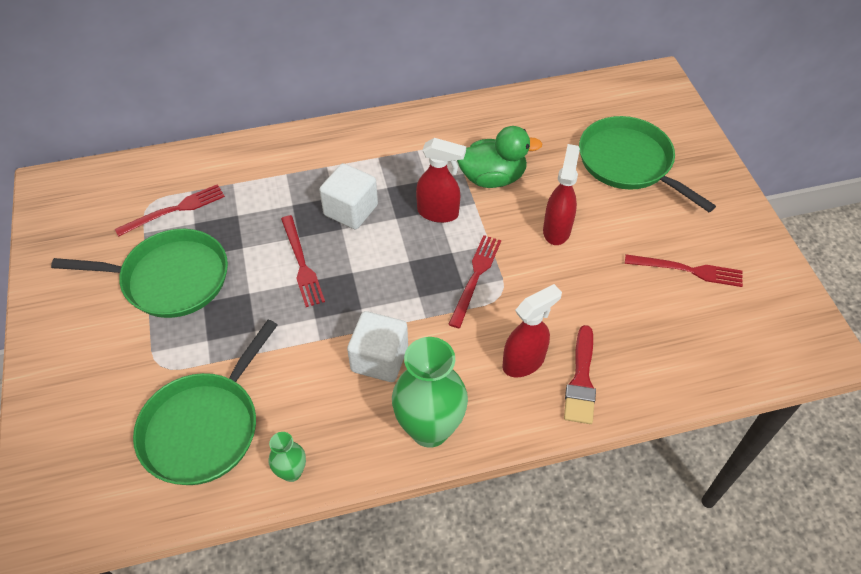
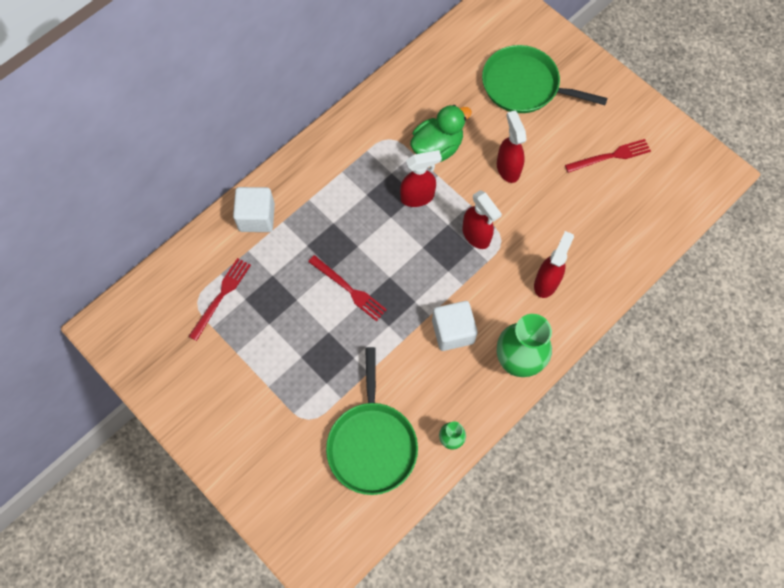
camera: 30 degrees left, 15 degrees up
(170, 279) = (262, 352): green pan -> none
(351, 210) = (353, 227): white cube -> white cube (257, 217)
(475, 277) = (476, 235): red fork -> red spray bottle
(581, 380) = (589, 276): red brush -> none

